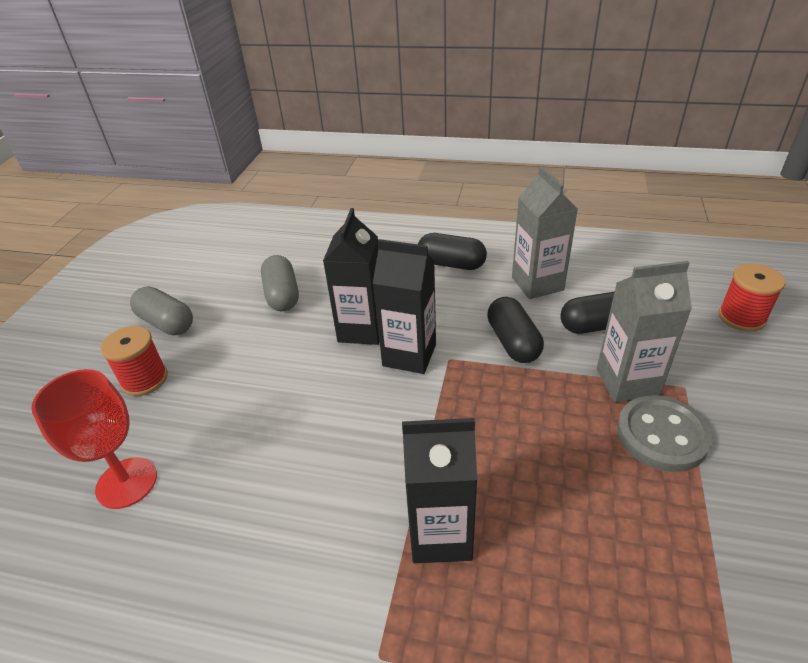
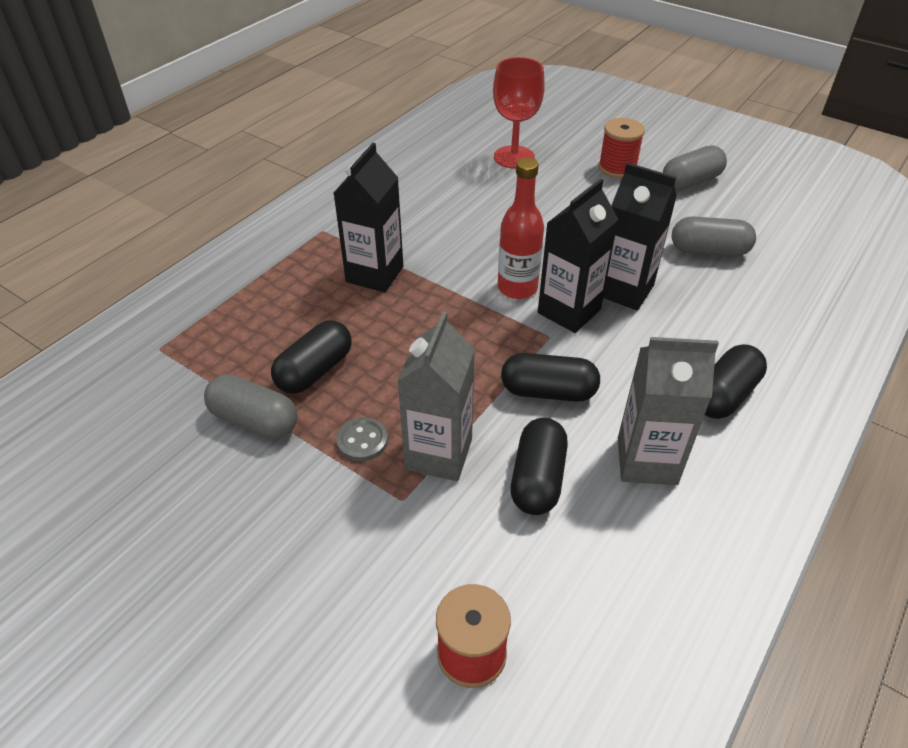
camera: 110 degrees right, 5 degrees up
(396, 398) = (517, 288): none -> red bottle
(622, 516) = (314, 371): none -> black capsule
(661, 435) = (362, 441): grey button -> grey button, size x0.56
(724, 534) = (254, 420): none -> grey capsule

